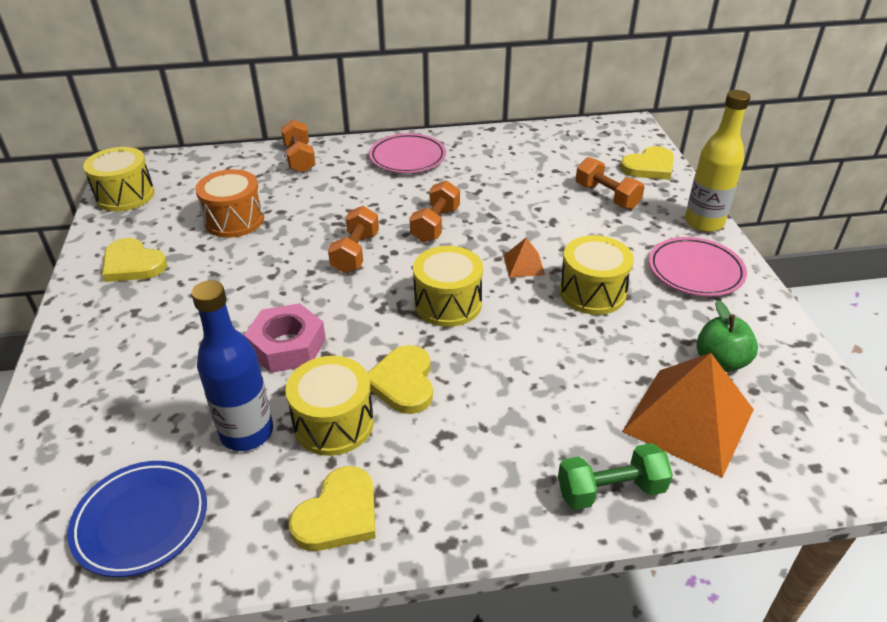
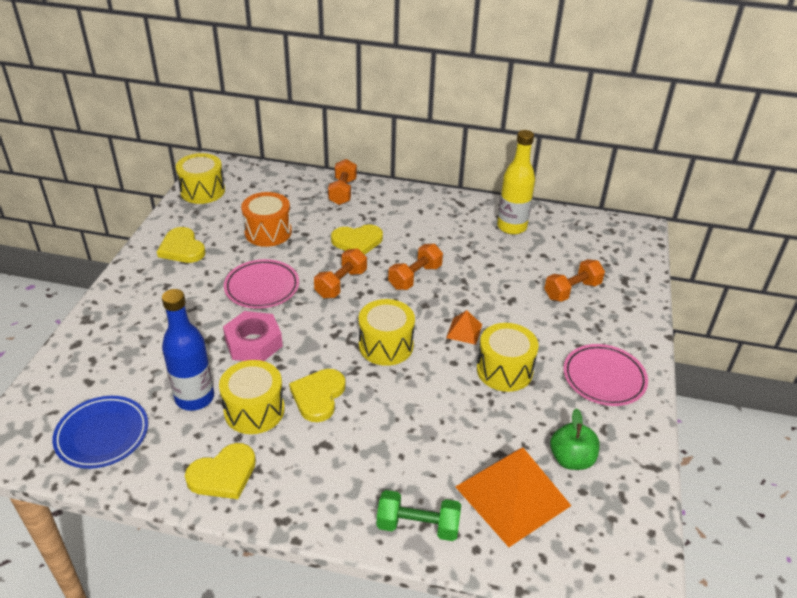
camera: 20 degrees right, 0 degrees up
(407, 158) = (427, 212): pink plate -> pink plate (262, 287)
(606, 196) = (572, 290): orange dumbbell -> orange dumbbell turned 75 degrees clockwise
(649, 167) = (629, 273): yellow heart -> yellow heart (357, 241)
(704, 222) = (642, 338): yellow bottle -> yellow bottle (511, 227)

